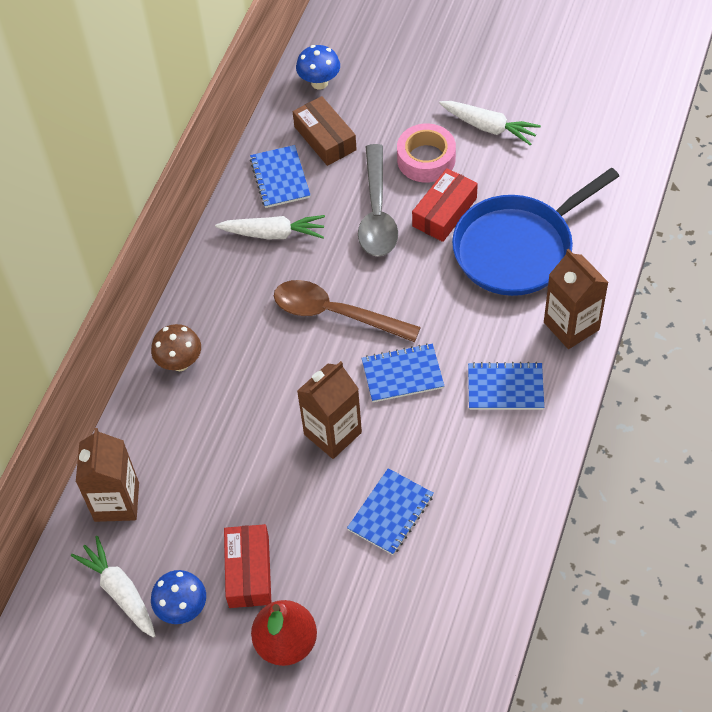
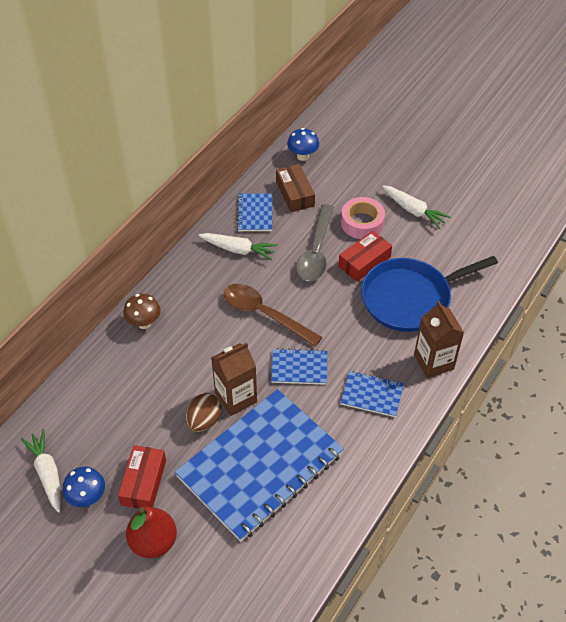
camera: 10 degrees right, 5 degrees down
(117, 502) = (67, 409): brown carton -> none
(301, 474) = (204, 421): none -> brown egg
(390, 512) = (260, 465): blue notebook -> blue notebook, size x2.35

